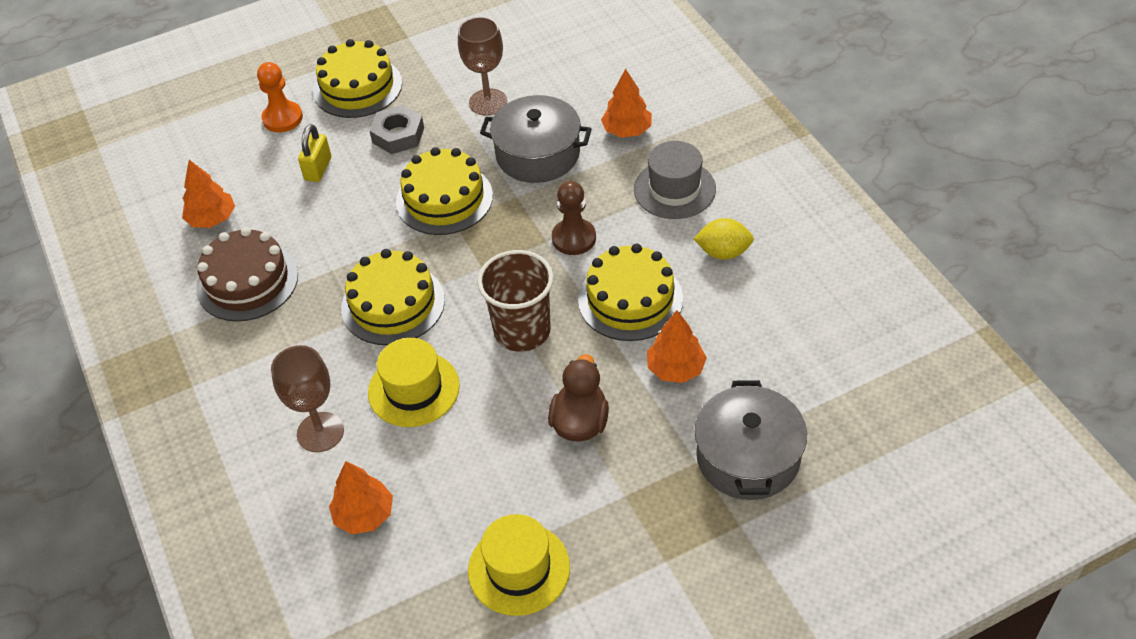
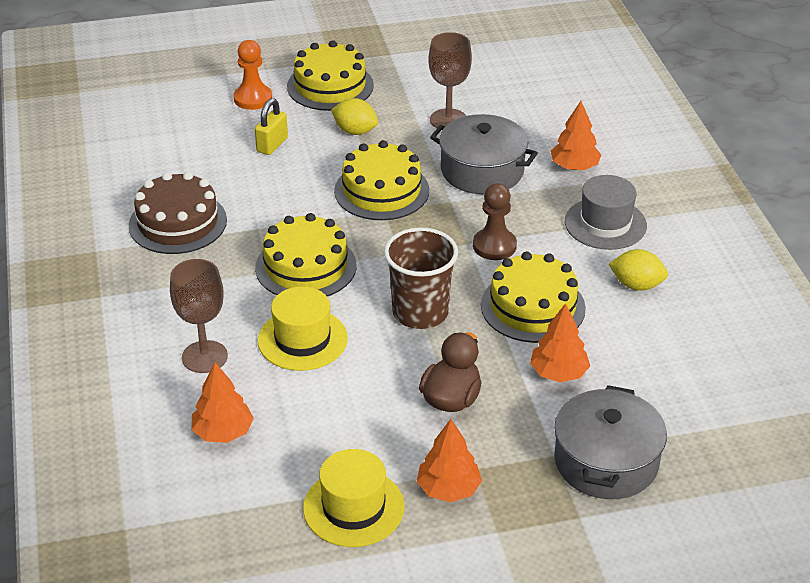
camera: 10 degrees right, 10 degrees down
(212, 219) = (162, 167): orange tree -> orange tree (448, 489)
(398, 135) = (355, 131): grey nut -> yellow lemon

